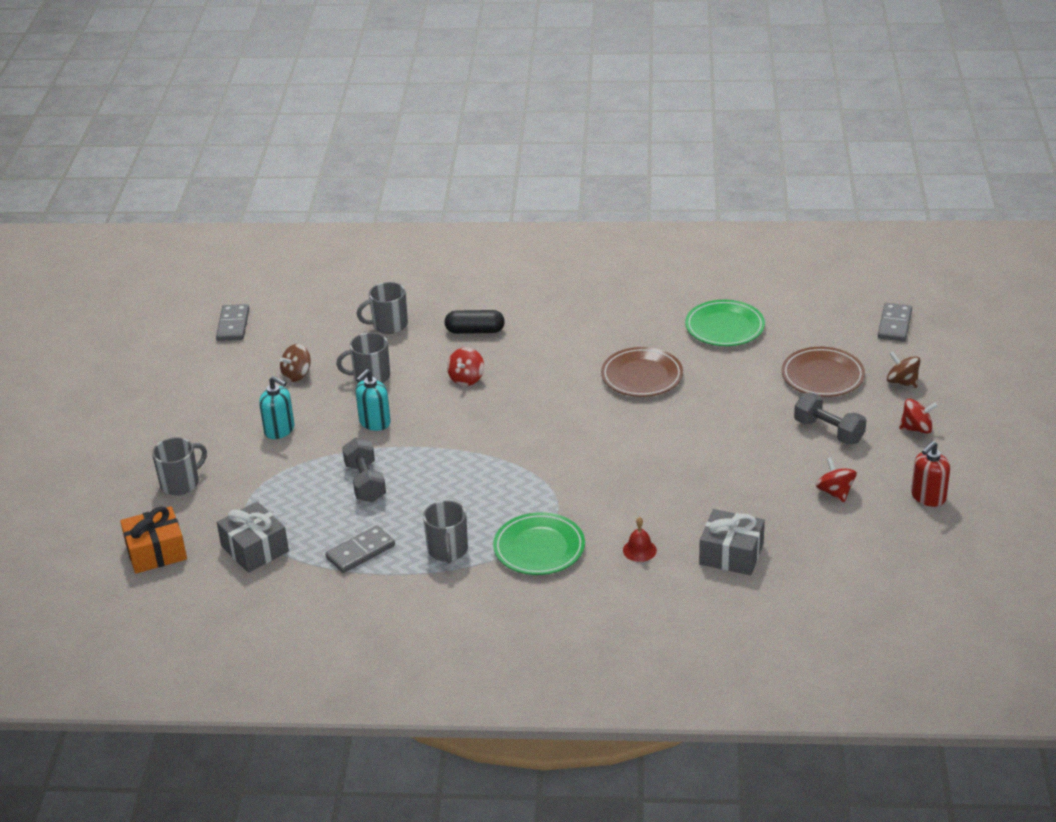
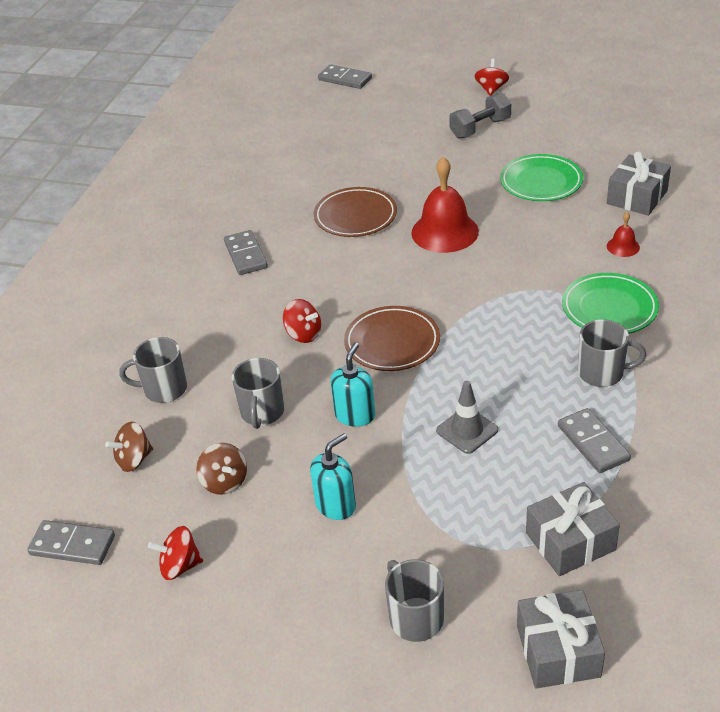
camera: 75 degrees left, 5 degrees up
(156, 552) = (558, 651): orange gift -> grey gift
(365, 482) = (467, 430): grey dumbbell -> grey traffic cone
(374, 422) = (355, 415): turquoise soap dispenser -> turquoise soap dispenser turned 120 degrees counterclockwise
(389, 325) = (164, 389): grey mug -> grey mug turned 90 degrees clockwise
(475, 331) = (216, 320): black capsule -> none
(566, 327) = (245, 255): none -> grey domino
(632, 433) = (444, 232): none -> red bell
(724, 327) = (301, 161): green plate -> green plate (541, 182)
(822, 376) = (401, 121): brown plate -> brown plate (392, 342)
(835, 492) = (564, 136): red spinning top -> red spinning top (180, 566)
(902, 382) = (426, 87): brown spinning top -> brown spinning top (134, 460)
(928, 497) = (581, 97): red soap dispenser -> none

